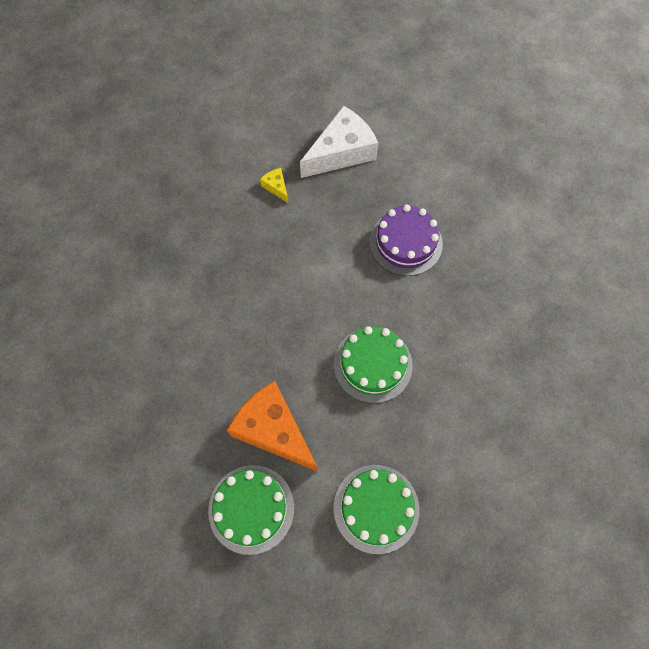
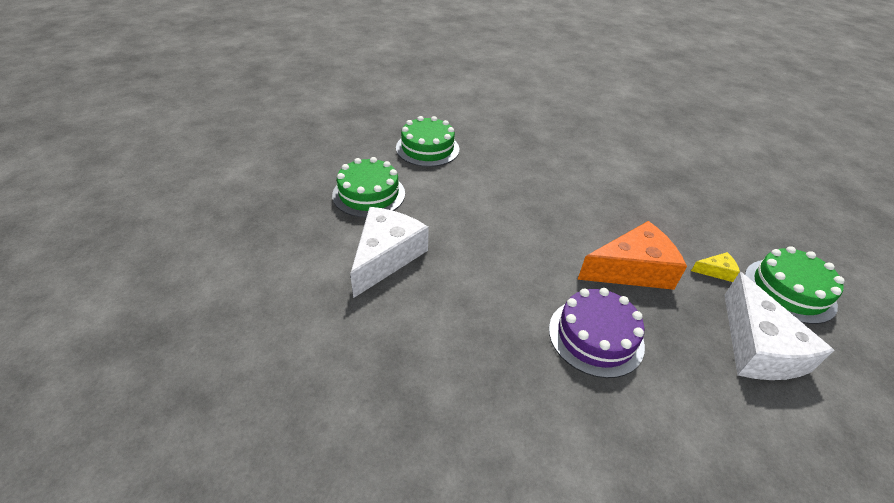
camera: 120 degrees right, 25 degrees down
(273, 430) = (470, 175): orange cheese -> orange cheese (632, 269)
(372, 364) = (477, 245): green cake -> green cake (789, 290)
(442, 427) = (386, 256): none -> white cheese

